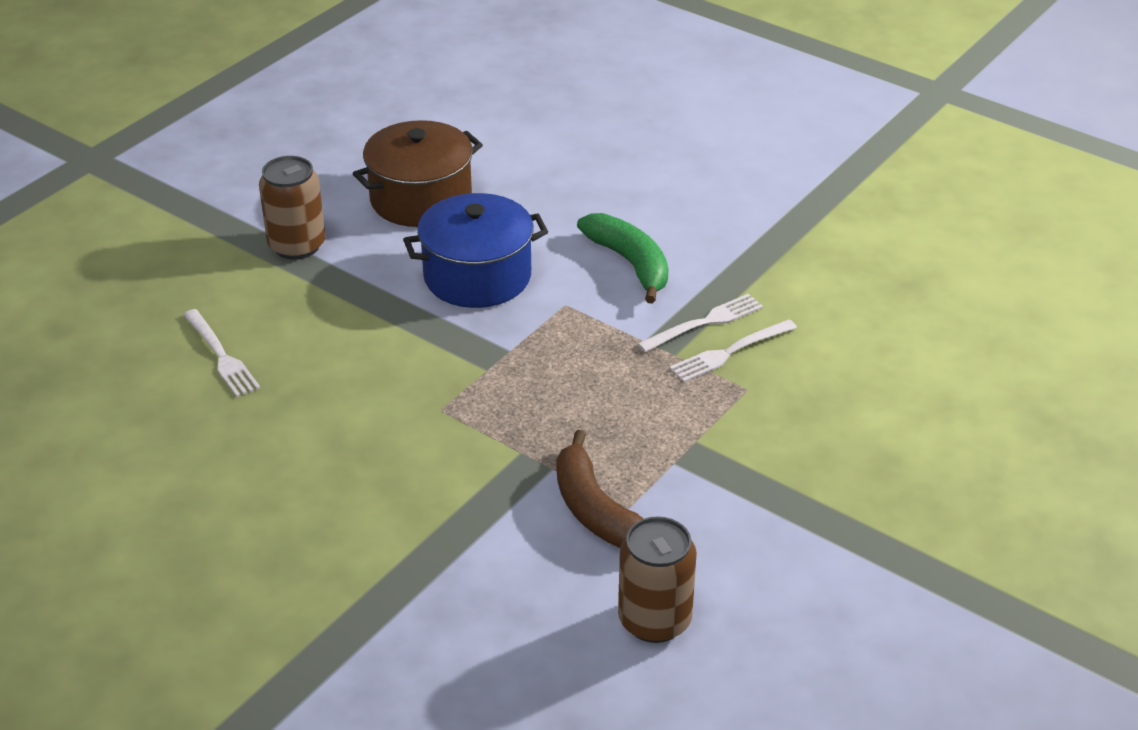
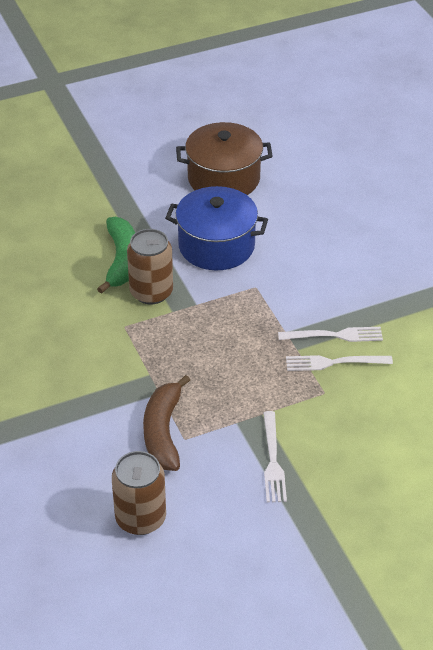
camera: 30 degrees right, 5 degrees up
(222, 356) = (28, 240): white fork -> white fork (273, 461)
(297, 245) = (125, 183): brown can -> brown can (151, 292)
(630, 263) = (320, 274): green banana -> green banana (122, 260)

